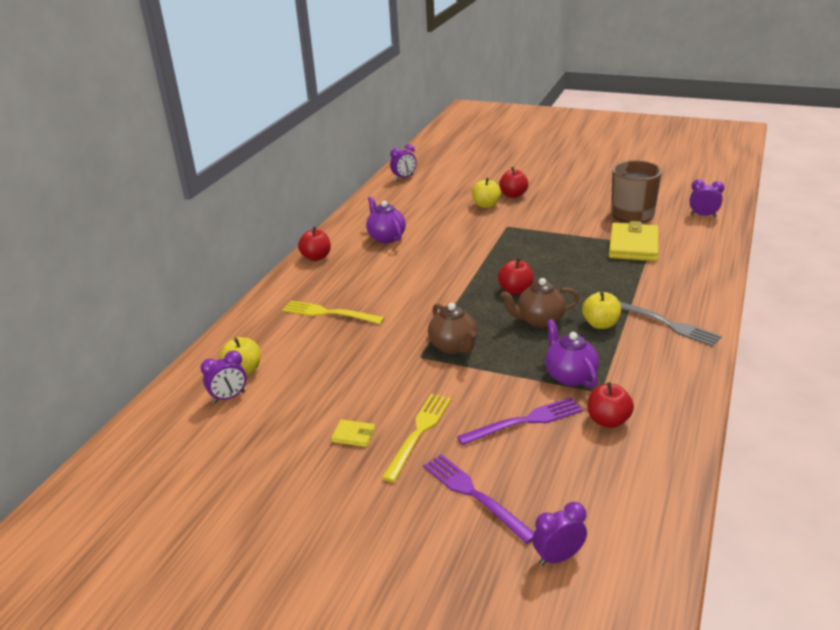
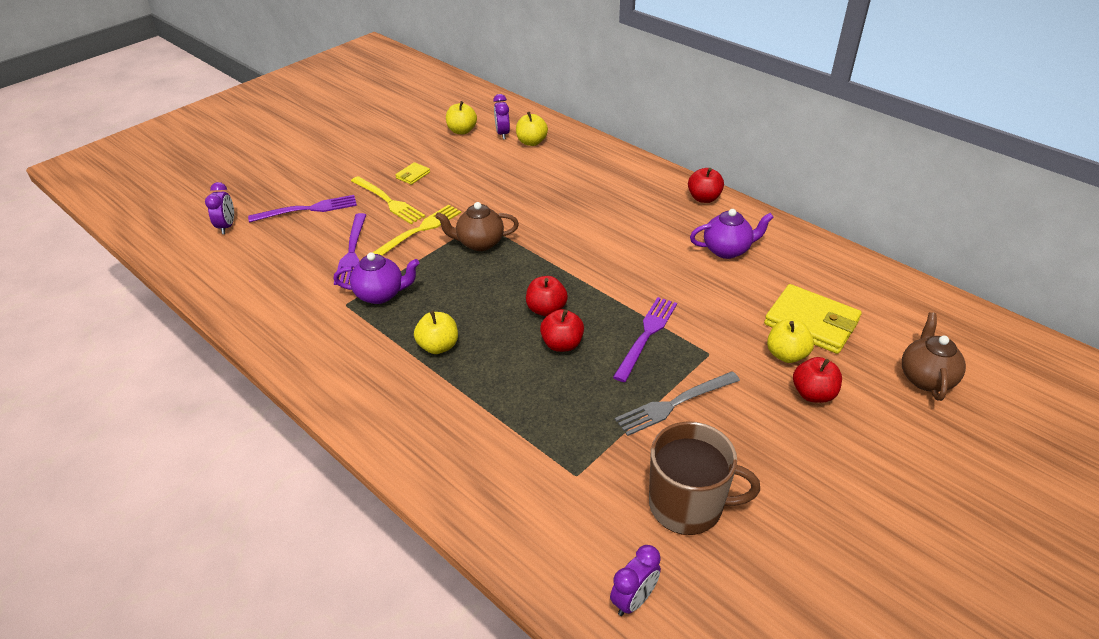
camera: 110 degrees right, 10 degrees up
(229, 433) = (462, 131): none -> yellow apple
(329, 313) = (587, 189): yellow fork -> yellow fork (419, 230)
(404, 177) = (917, 303): purple clock -> none
(508, 248) = (646, 335): none -> purple fork
(539, 320) = (478, 306): brown teapot -> brown teapot (926, 378)
(608, 420) = (309, 294): red apple -> red apple (562, 344)
(633, 246) = (585, 455): yellow wallet -> yellow wallet (811, 322)
(667, 324) = (397, 397): grey fork -> grey fork (674, 404)

